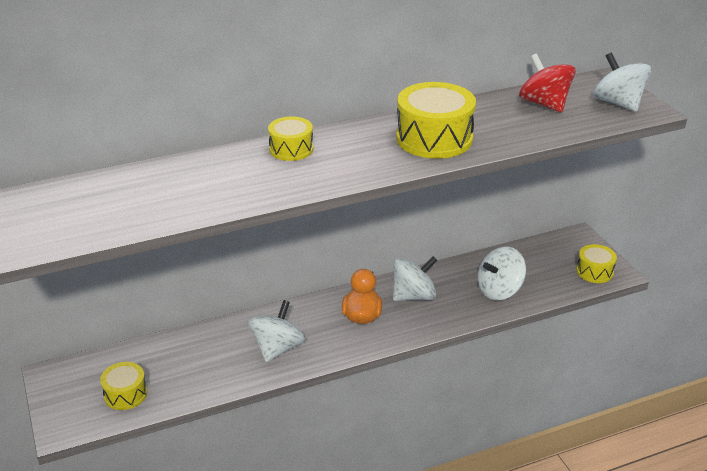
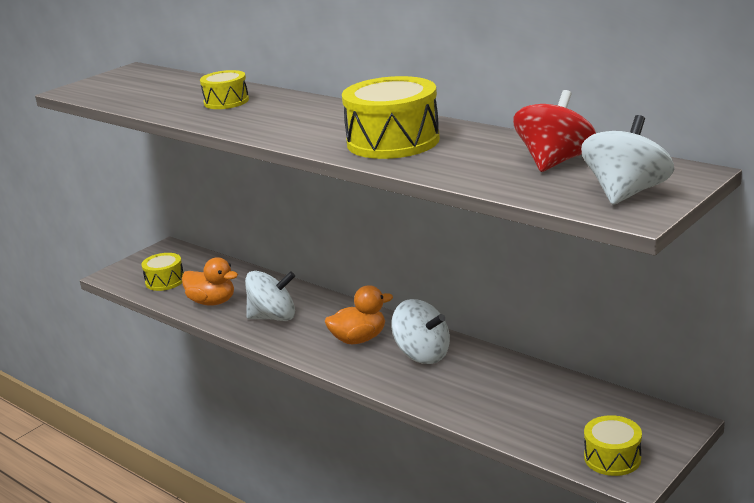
camera: 65 degrees right, 10 degrees down
(207, 375) = (212, 302): none -> orange duck
(291, 149) = (301, 106): yellow drum -> yellow drum (226, 102)
(499, 290) = (490, 401): white spinning top -> none

